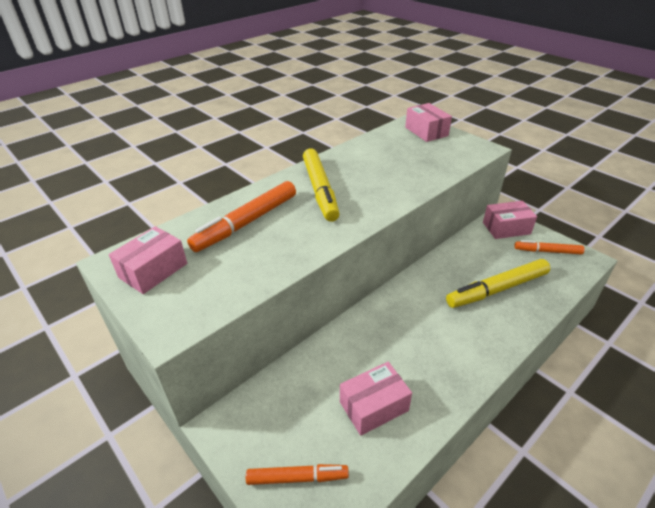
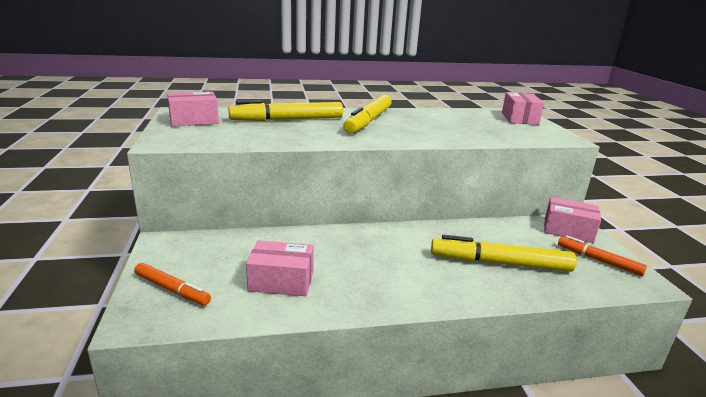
camera: 30 degrees right, 15 degrees down
(246, 222) = (287, 120): orange marker -> yellow marker

